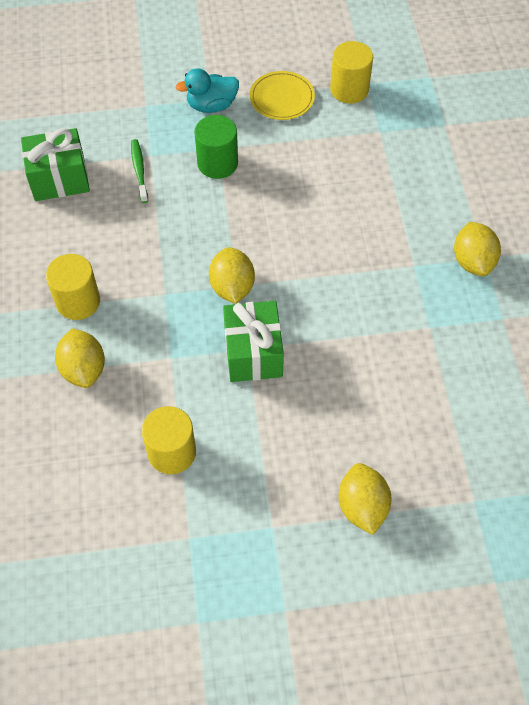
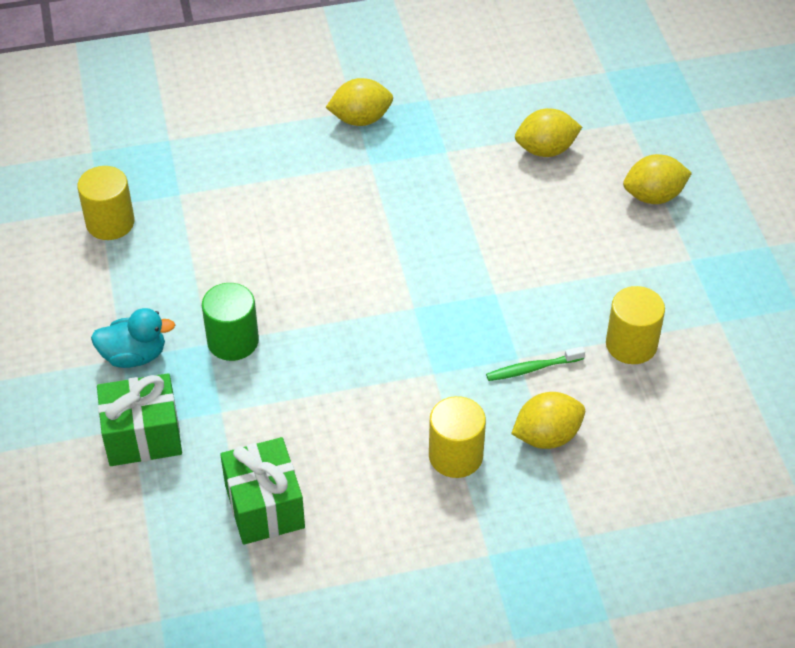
camera: 95 degrees left, 10 degrees down
(139, 170) = (247, 420): green toothbrush -> green toothbrush (532, 368)
(211, 105) = (134, 356): turquoise duck -> turquoise duck turned 75 degrees counterclockwise
(232, 287) = (417, 312): yellow lemon -> yellow lemon (546, 150)
(253, 353) = (500, 287): green gift -> green gift (143, 436)
(282, 98) = (123, 286): yellow plate -> none

